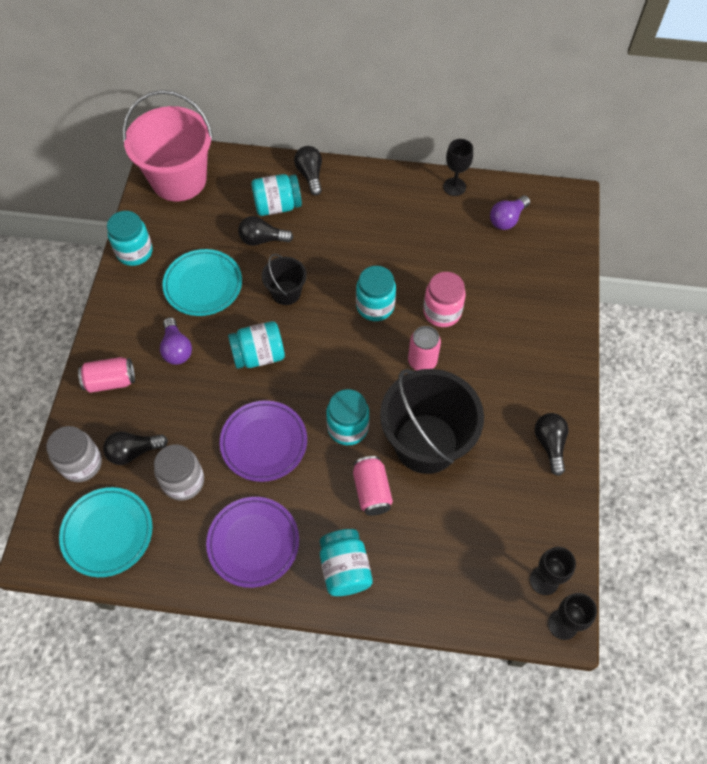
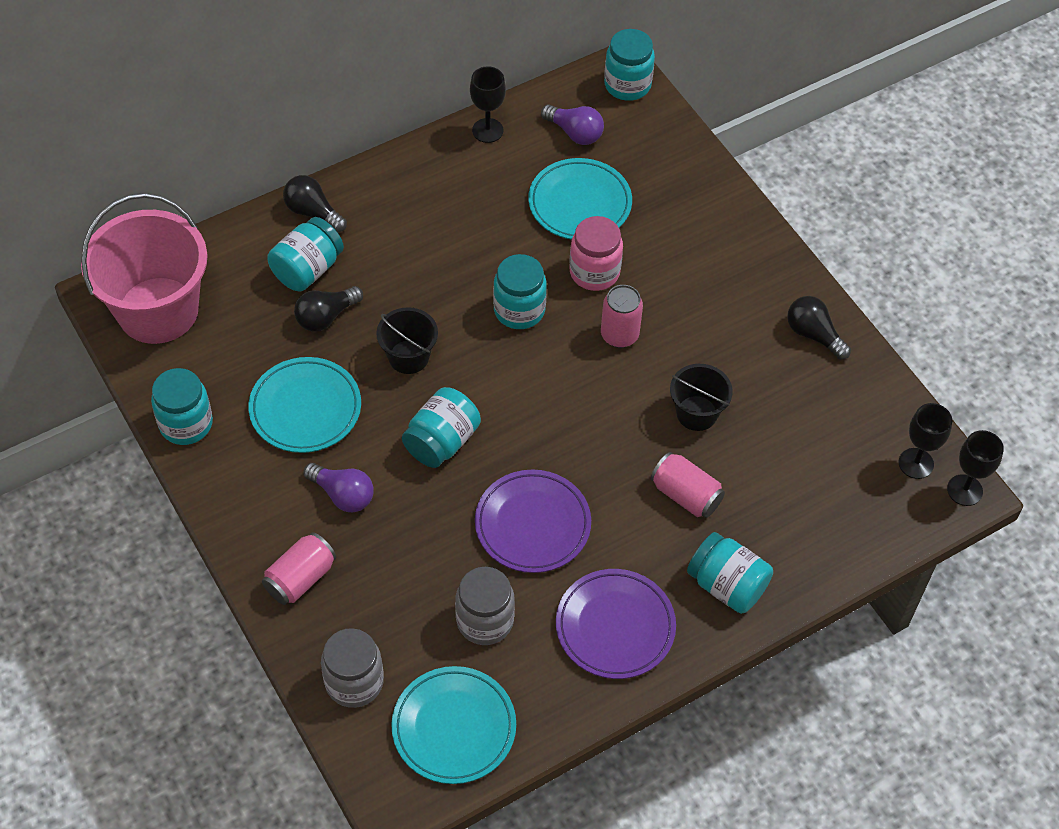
camera: 40 degrees left, 5 degrees down
(133, 452) = (401, 630): black light bulb -> none
(348, 427) = (605, 451): turquoise jar -> turquoise jar (627, 85)
(426, 443) = (696, 413): black bucket -> black bucket, size x0.50
(471, 264) = (580, 203): none -> turquoise plate
(507, 219) = (575, 133): purple light bulb -> purple light bulb turned 60 degrees counterclockwise

